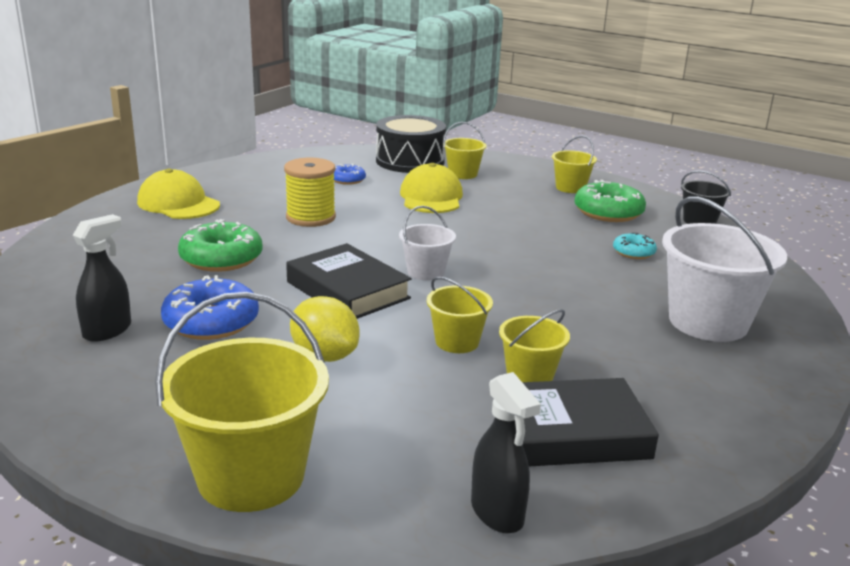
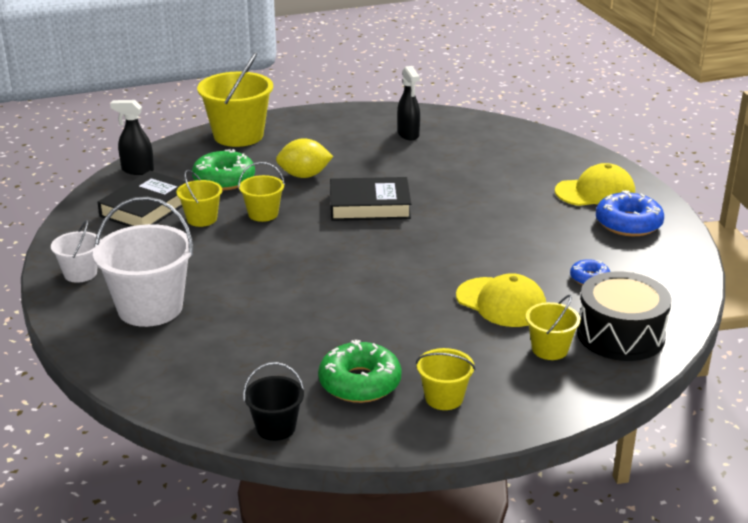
camera: 130 degrees right, 5 degrees up
(211, 322) = (383, 159): blue donut -> blue donut (628, 223)
(221, 258) = (469, 182): green donut -> green donut (224, 179)
(311, 217) = (510, 232): yellow spool -> none
(426, 272) = (360, 240): white bucket -> white bucket (80, 273)
(633, 252) = (273, 343): turquoise donut -> none

